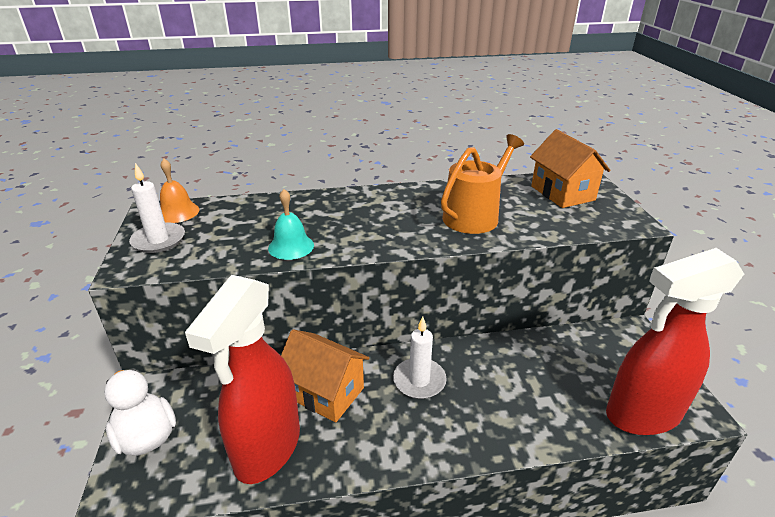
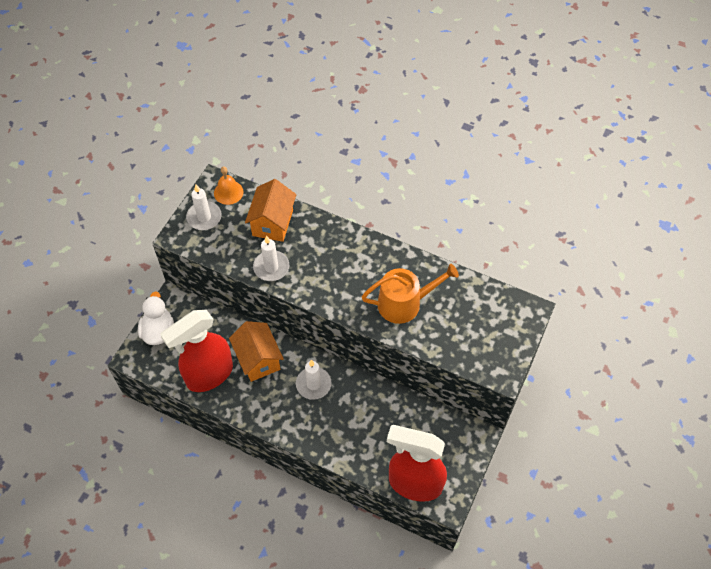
camera: 35 degrees right, 25 degrees up
(291, 246) = (271, 267): turquoise bell -> white candle
(562, 193) = (490, 316): orange house -> orange house (273, 223)

